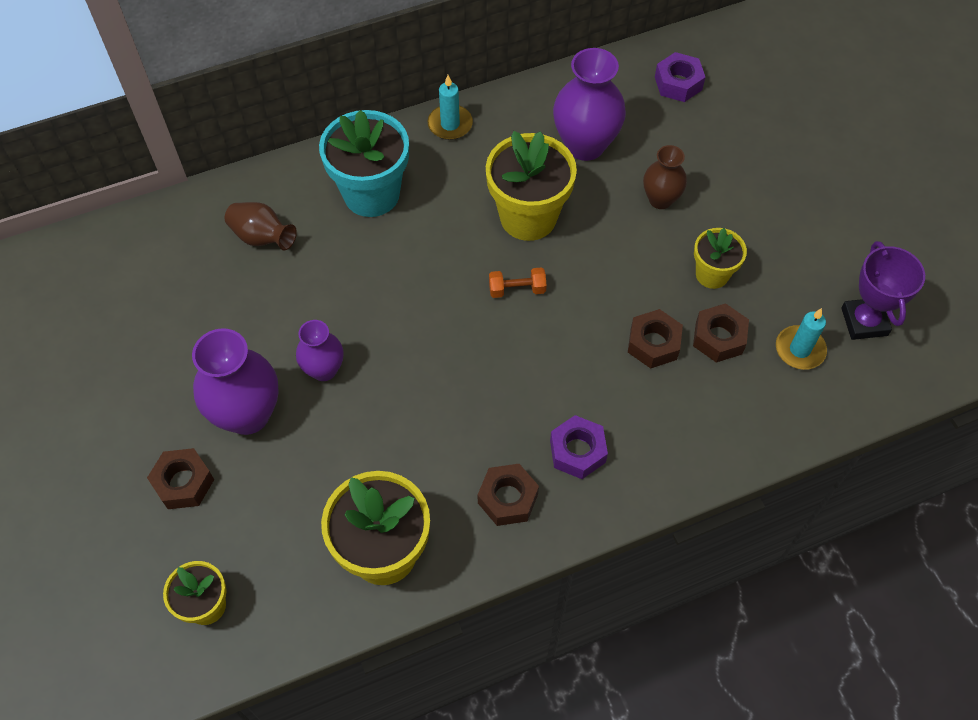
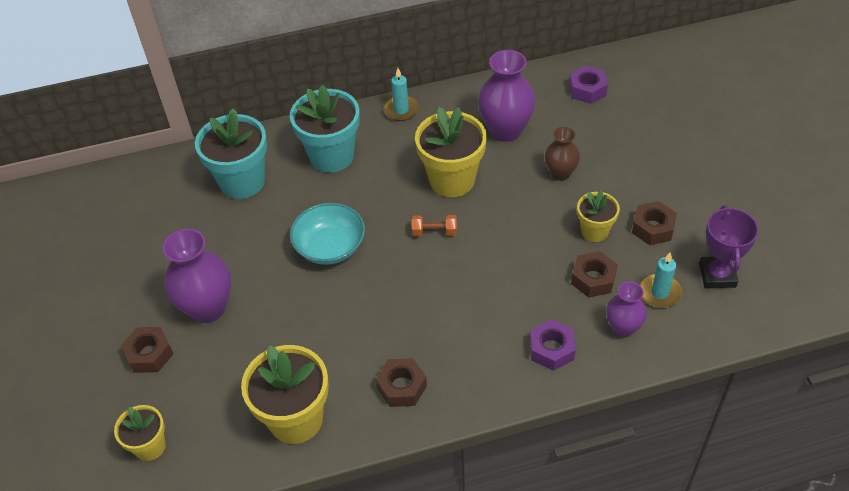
camera: 10 degrees right, 10 degrees down
(262, 237) = (242, 182): brown vase -> turquoise flower pot
(324, 370) = (272, 280): purple vase -> purple vase (623, 328)
(389, 319) = (330, 247): none -> turquoise bowl
(577, 451) = (464, 356): purple nut -> purple nut (551, 349)
(653, 343) = (538, 279): brown nut -> brown nut (653, 228)

